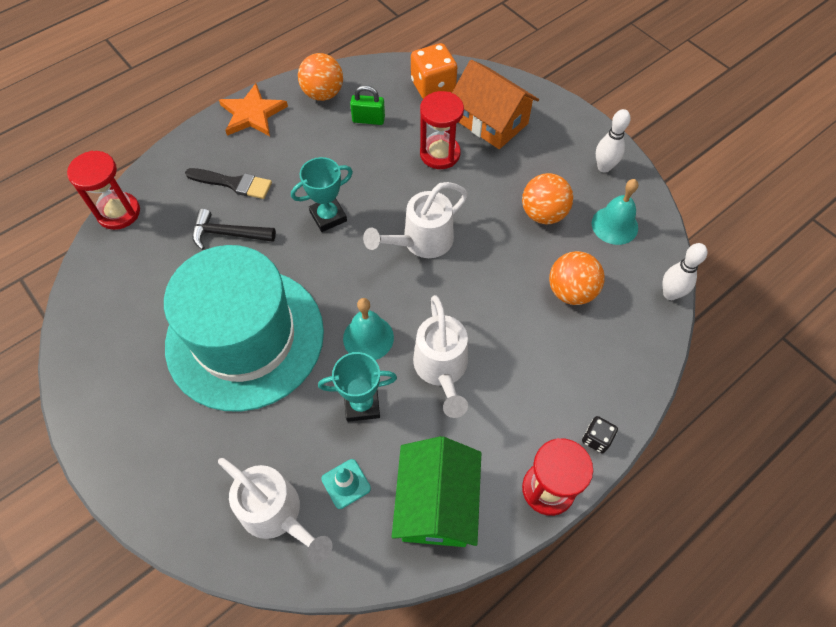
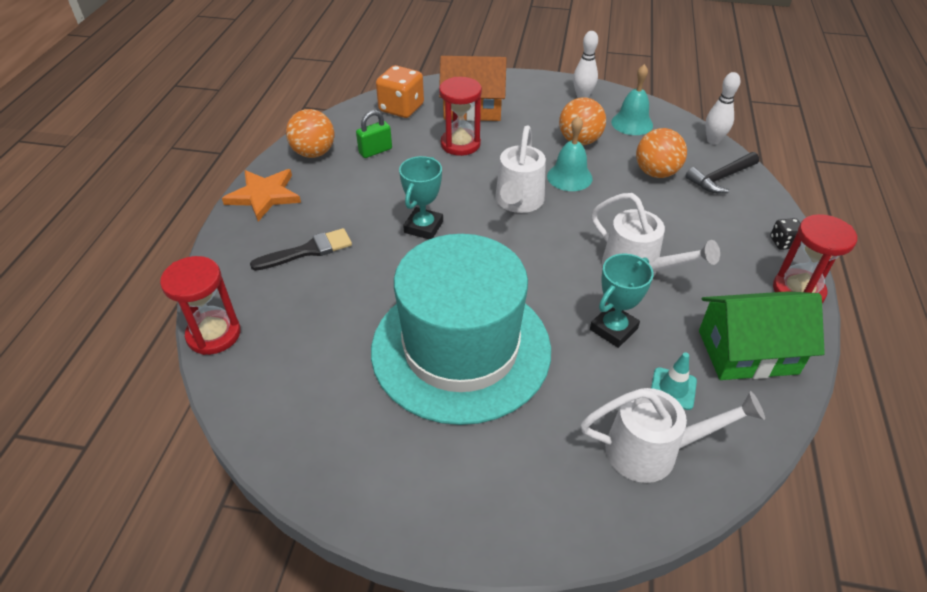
camera: 40 degrees left, 15 degrees down
(228, 234) = (349, 287): black hammer -> black hammer (720, 178)
(368, 338) = (560, 284): turquoise bell -> turquoise bell (569, 177)
(436, 503) = (747, 352): green house -> green house turned 60 degrees counterclockwise

